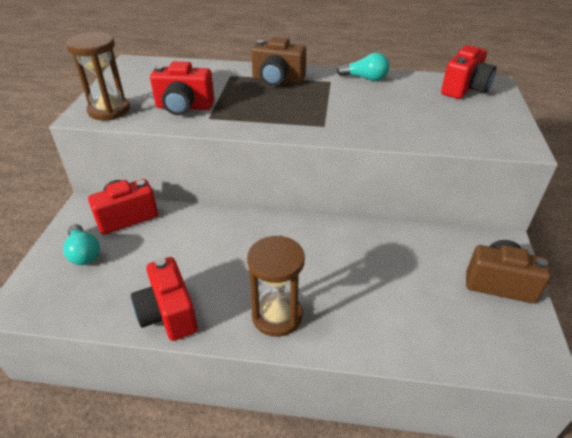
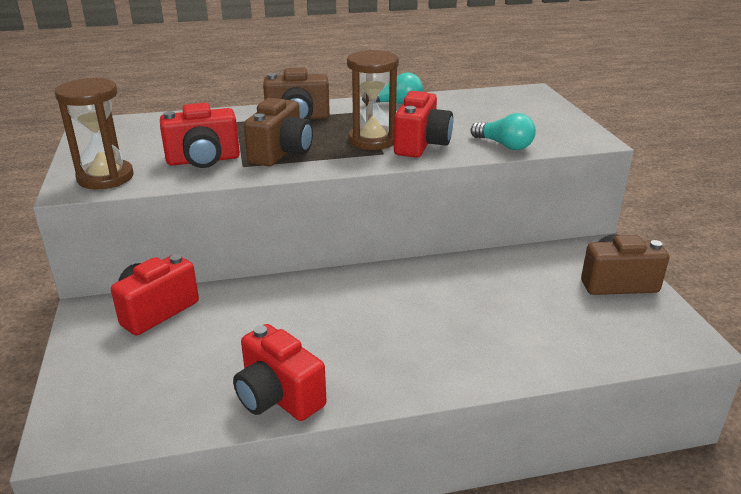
camera: 20 degrees left, 10 degrees down
(84, 253) = (122, 361): turquoise light bulb -> turquoise light bulb (504, 145)
(244, 111) = (281, 153): none -> brown camera
(277, 315) = (408, 366): brown hourglass -> brown hourglass (372, 140)
(464, 89) = (506, 100): red camera -> red camera (421, 145)

